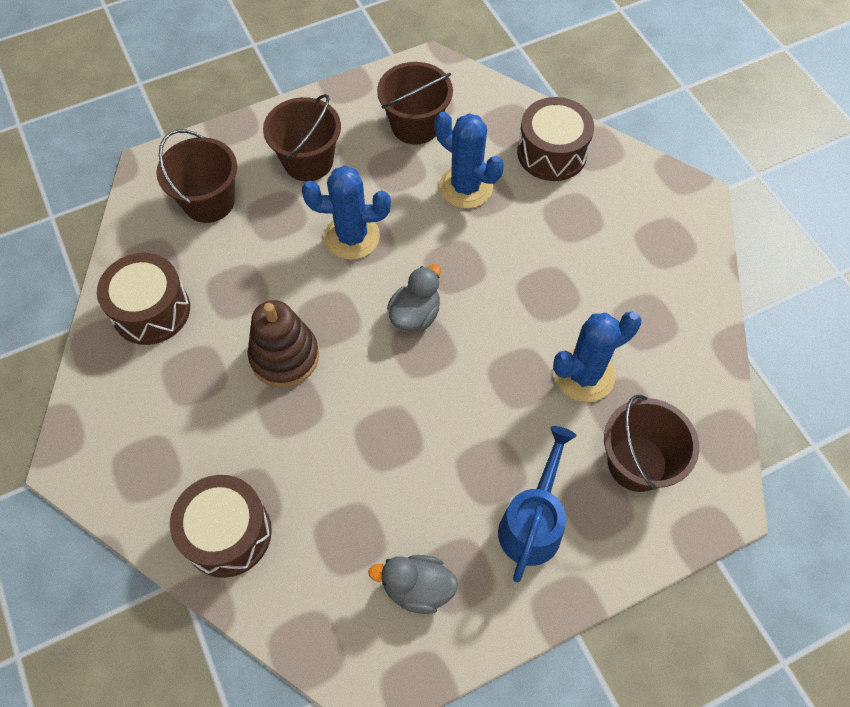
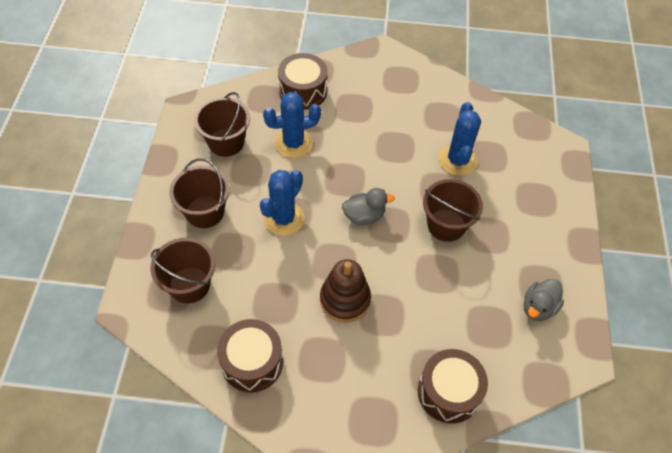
camera: 60 degrees left, 5 degrees down
(415, 315) = (364, 216): grey duck -> grey duck turned 105 degrees clockwise
(533, 523) = (530, 232): blue watering can -> none
(637, 463) = (522, 168): brown bucket -> brown bucket (446, 225)

